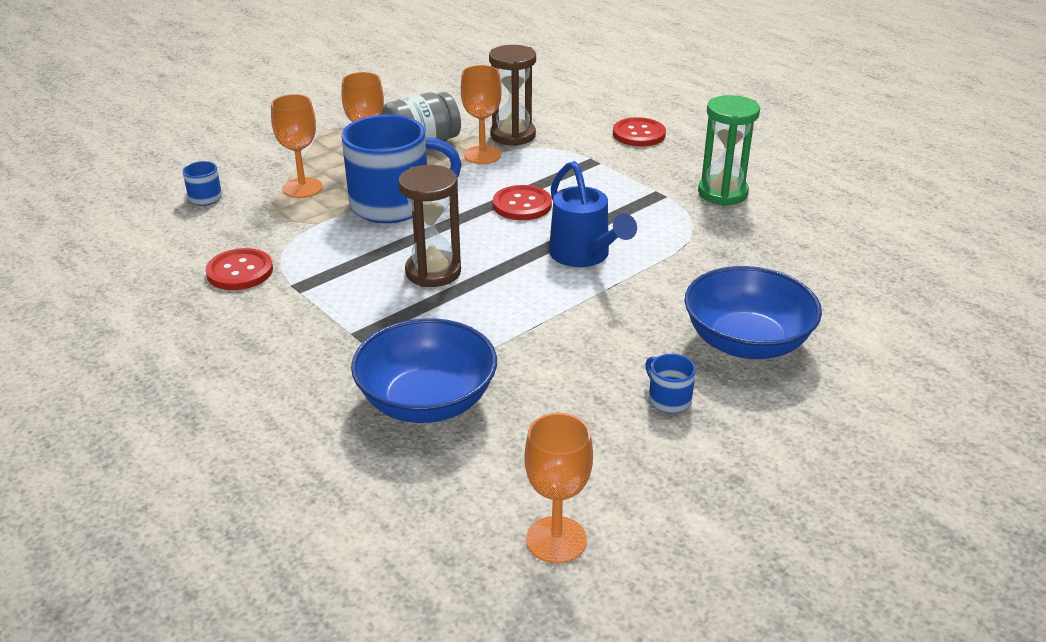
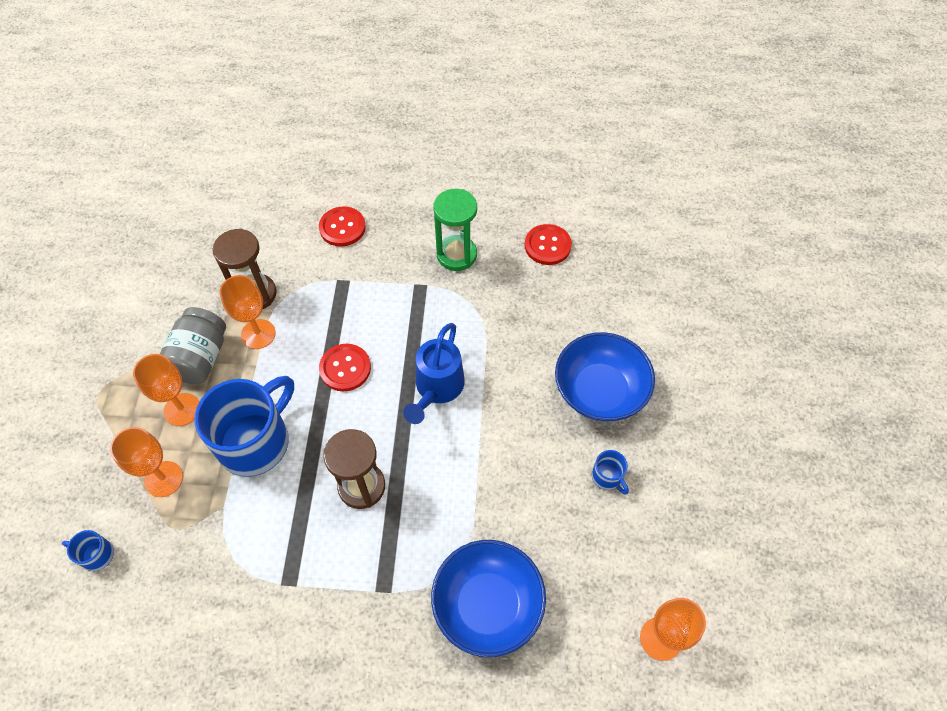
camera: 45 degrees left, 25 degrees up
(240, 271) = (227, 605): red button -> red button (547, 246)
(584, 255) = (437, 388): blue watering can -> blue watering can turned 90 degrees clockwise
(668, 399) = (607, 477): blue mug -> blue mug turned 135 degrees counterclockwise

